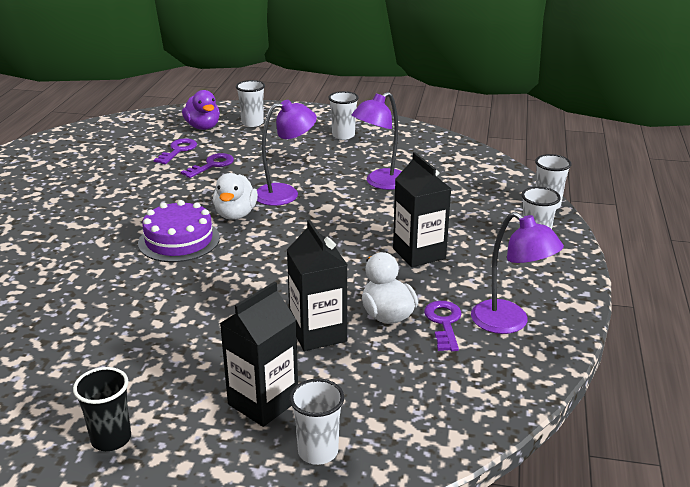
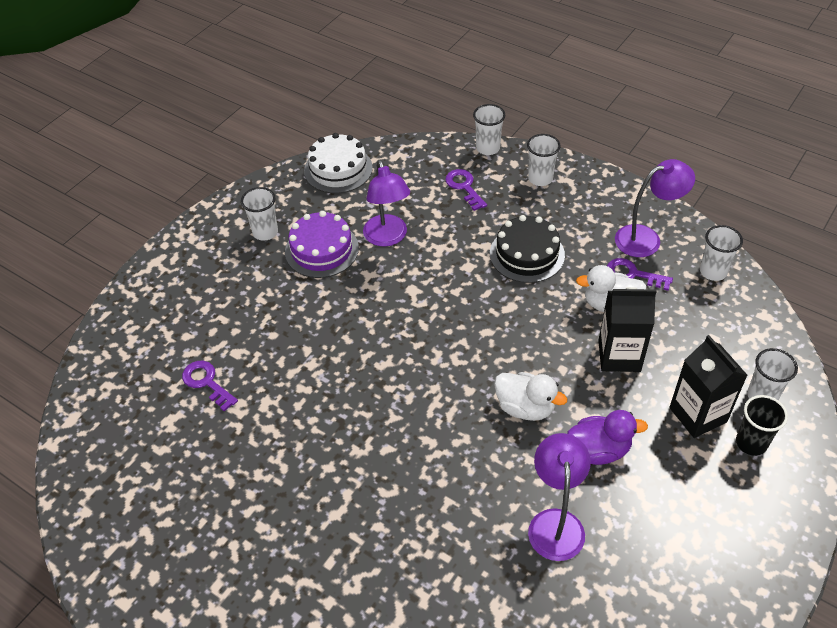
camera: 65 degrees left, 20 degrees up
(111, 439) = (715, 526): black cup -> black cup (751, 443)
(179, 240) = (420, 422): purple cake -> purple cake (321, 250)
(203, 127) = (156, 346): purple duck -> purple duck (599, 450)
(212, 165) = (266, 359): purple key -> purple key (464, 187)
(235, 214) = (391, 364): white duck -> white duck (525, 407)
(252, 123) = (178, 298): white cup -> white cup (713, 272)
(285, 193) = (368, 314): purple lamp -> purple lamp (555, 522)
(419, 253) = (527, 254): black carton -> black cake
(442, 146) = (338, 169): none -> white cake

